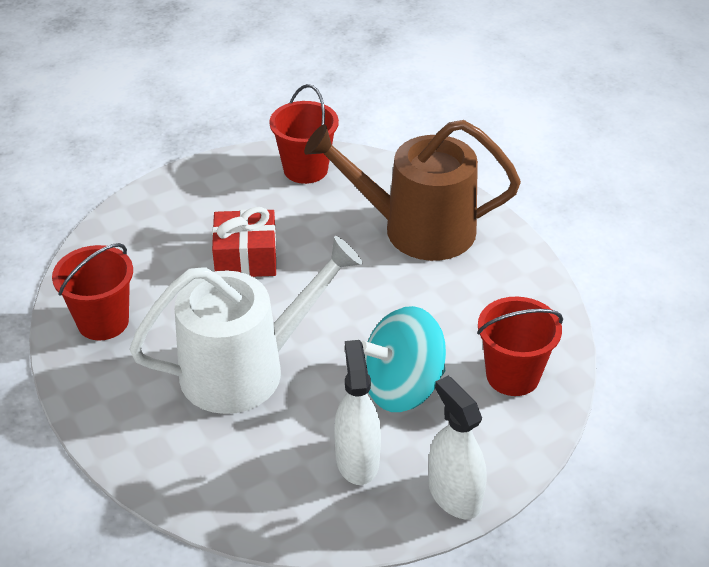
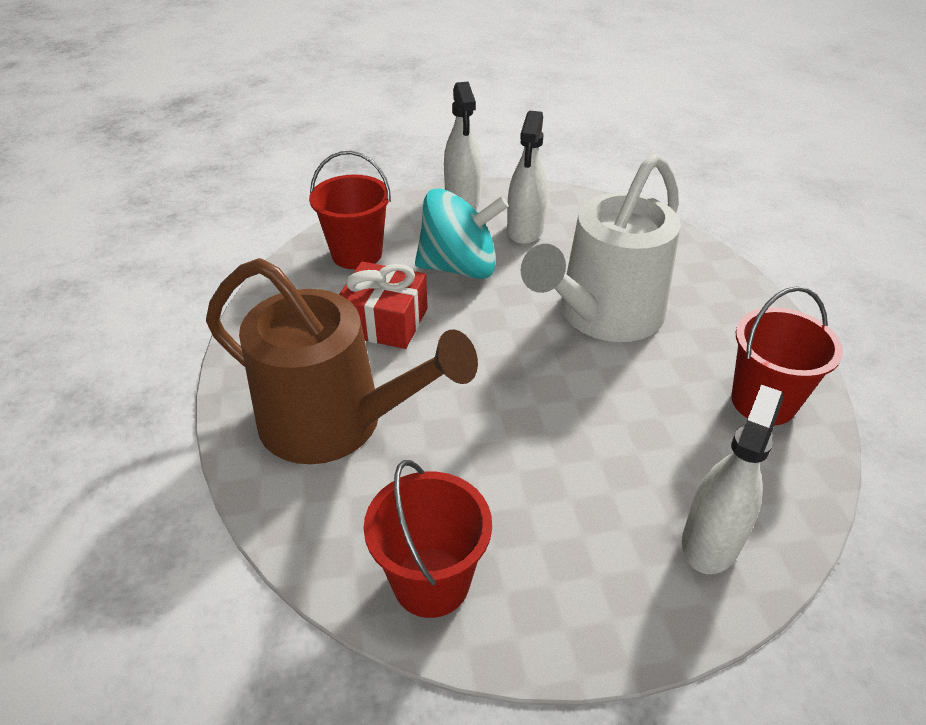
camera: 160 degrees left, 0 degrees up
(147, 224) = (711, 541): none -> white spray bottle
(244, 369) = (604, 315): white watering can -> white watering can turned 45 degrees counterclockwise
(246, 258) = (572, 441): red gift -> red gift (384, 321)

